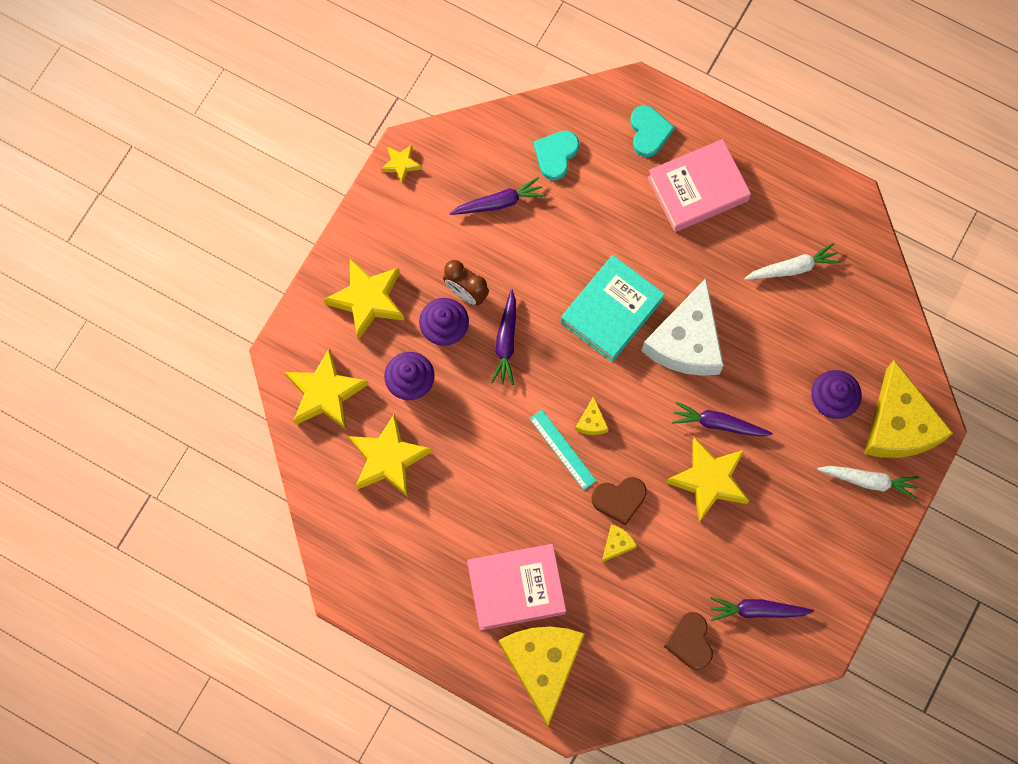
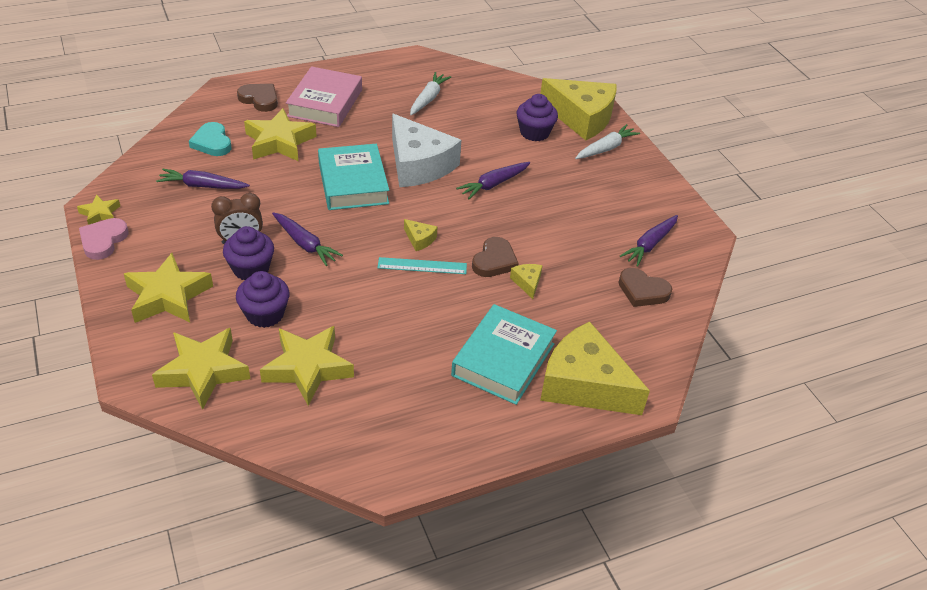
camera: 55 degrees left, 30 degrees down
(377, 198) = (103, 241): none -> pink heart
(499, 202) = (202, 186): purple carrot -> purple carrot turned 105 degrees counterclockwise
(516, 588) = (503, 359): pink book -> turquoise book
(649, 132) = (260, 99): turquoise heart -> brown heart
(709, 480) = (529, 211): yellow star -> yellow star (279, 142)

